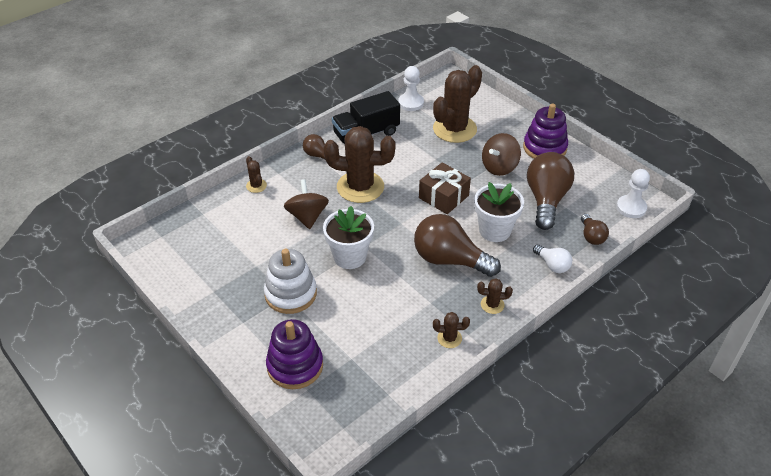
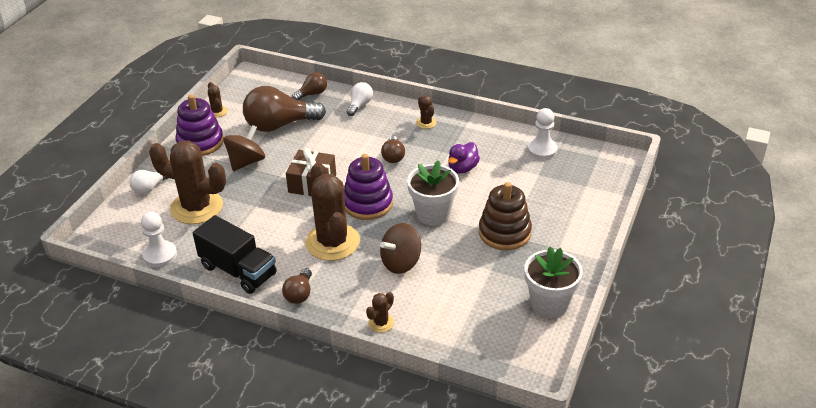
camera: 115 degrees left, 5 degrees down
(290, 294) = (504, 232): white stacking toy -> brown stacking toy
(295, 366) = (572, 200): purple stacking toy -> purple stacking toy (368, 203)
(399, 303) = (462, 168): none -> purple duck
(449, 260) = (393, 156): brown light bulb -> brown light bulb, size x0.50
(449, 338) = (476, 133): brown cactus -> brown cactus (217, 112)
(495, 111) = (149, 188): none -> white light bulb
(495, 230) = (339, 142): white flower pot -> white flower pot (549, 304)
(499, 167) = (246, 162): brown spinning top -> brown spinning top turned 75 degrees counterclockwise
(631, 208) = (262, 82): white pawn -> white pawn (542, 150)

